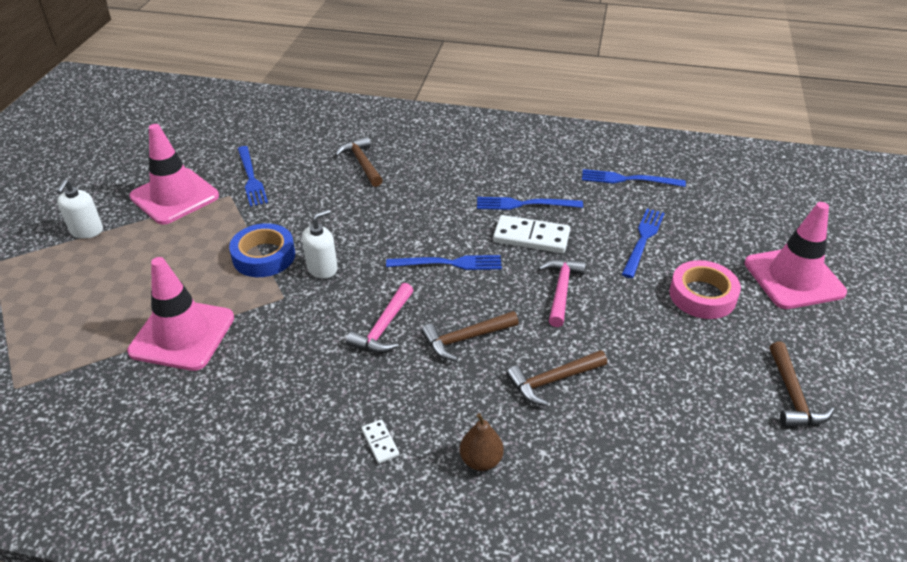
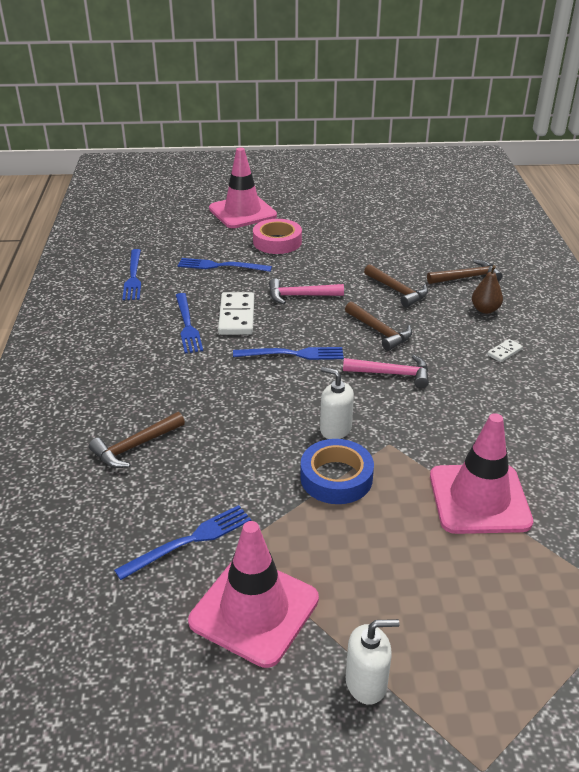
camera: 105 degrees left, 5 degrees down
(448, 263) = (292, 354): blue fork -> blue fork turned 105 degrees clockwise
(792, 395) = (355, 214): brown hammer -> brown hammer (466, 277)

